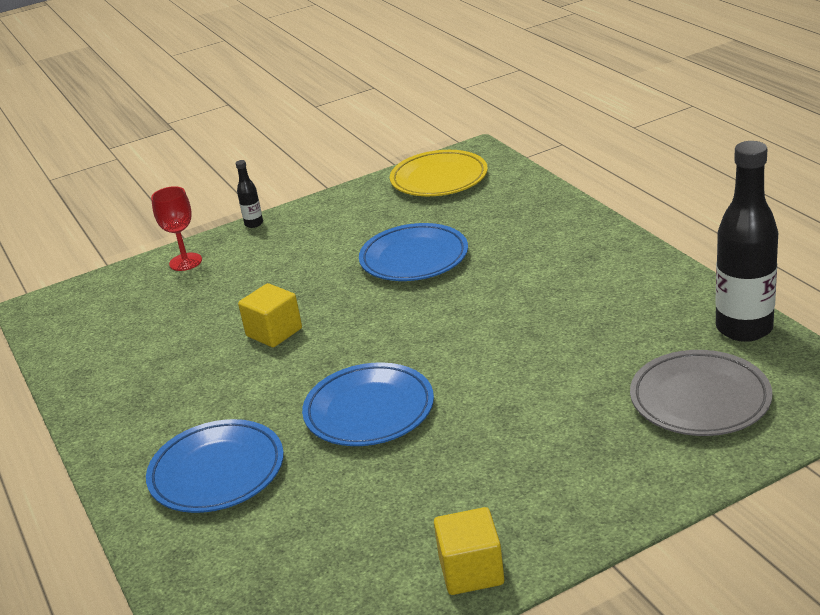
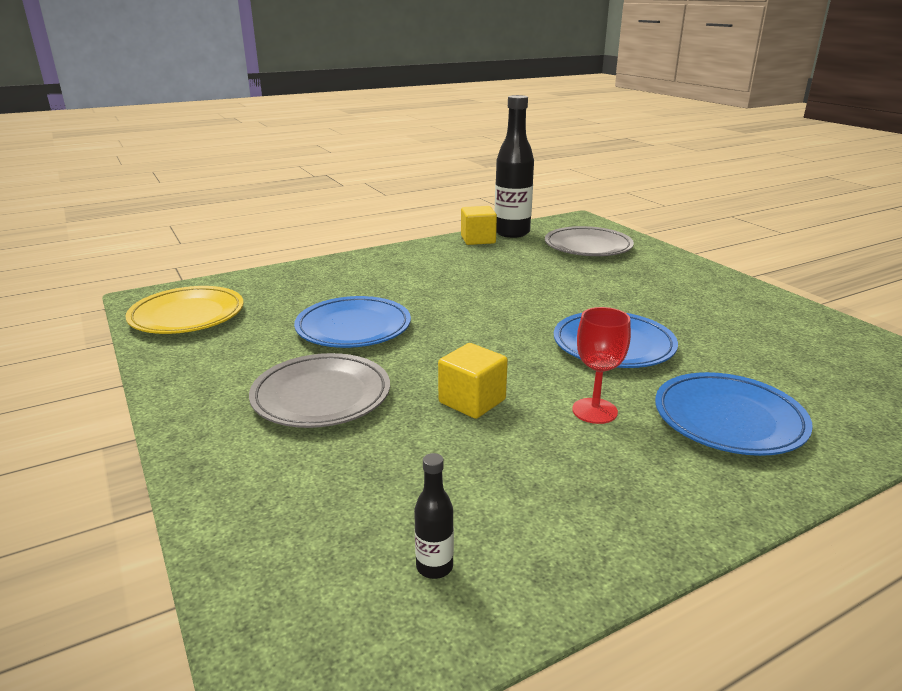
camera: 95 degrees left, 5 degrees down
(185, 262) = (245, 493): red goblet -> red goblet (594, 411)
(254, 224) = (174, 435): black bottle -> black bottle (434, 567)
(293, 265) = (321, 396): none -> grey plate
(471, 571) = (785, 309): yellow cube -> yellow cube (478, 239)

